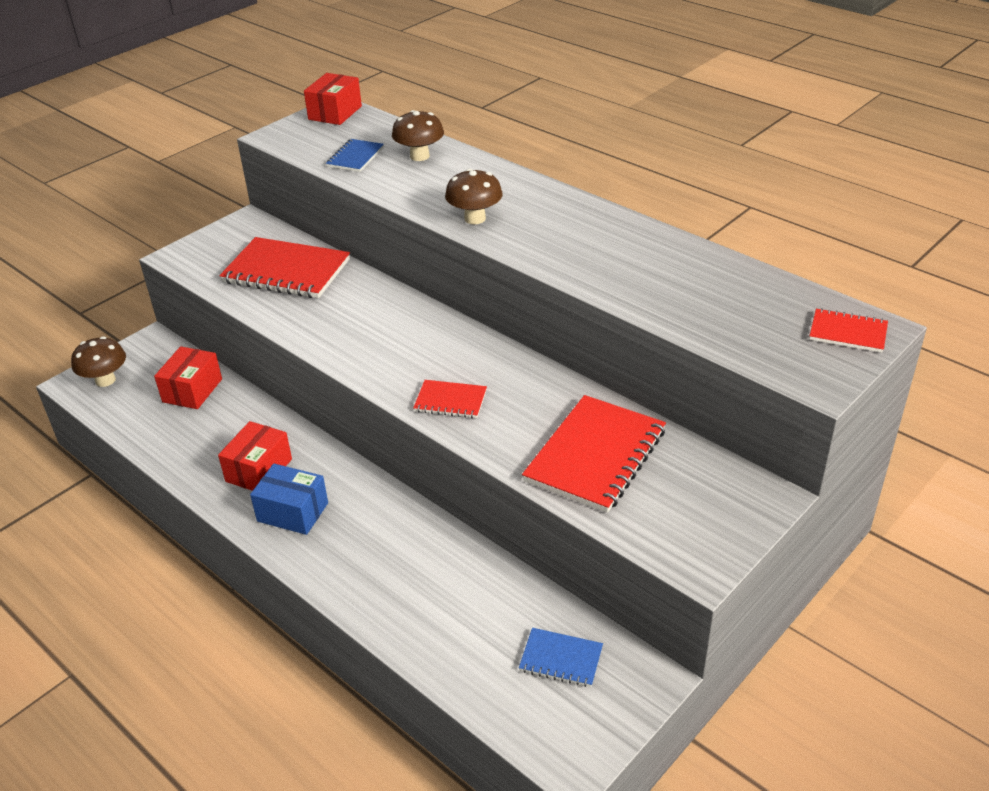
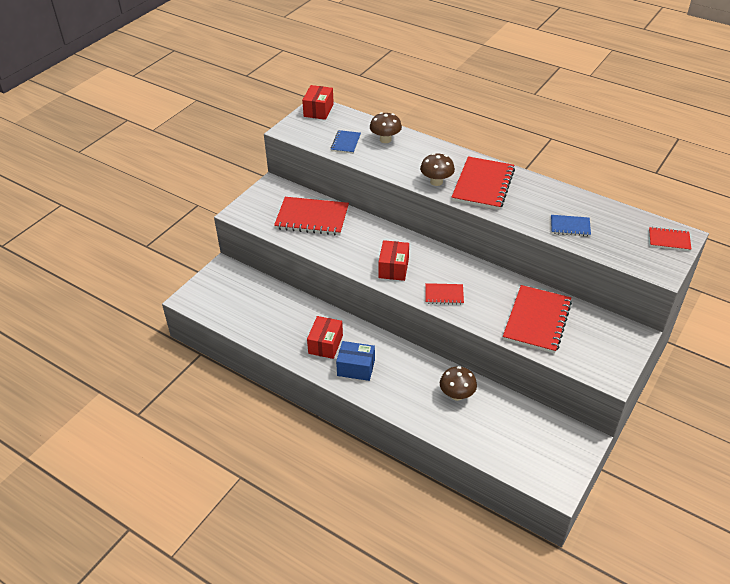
camera: 10 degrees left, 5 degrees up
(105, 380) = (205, 295): brown mushroom -> brown mushroom (457, 395)
(192, 390) = (263, 297): red box -> red box (393, 268)
(550, 228) = (483, 185): none -> red notebook
(561, 659) = (536, 435): blue notebook -> blue notebook (570, 227)

